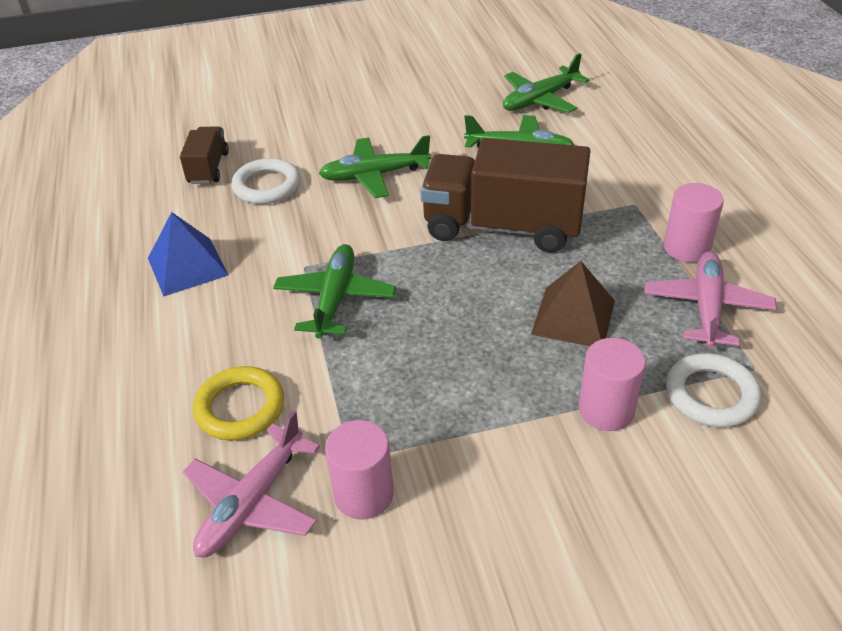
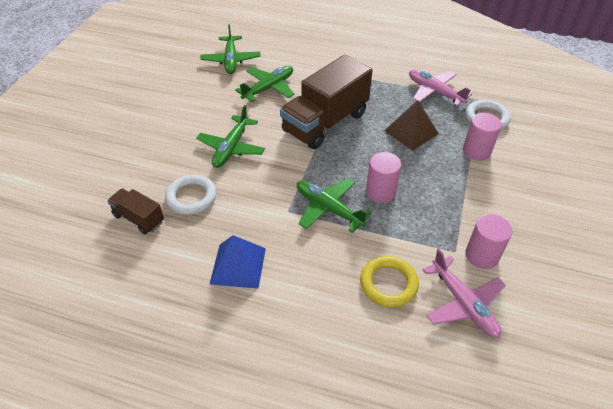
camera: 60 degrees left, 5 degrees up
(686, 248) = (392, 77): pink cylinder -> pink cylinder (380, 192)

